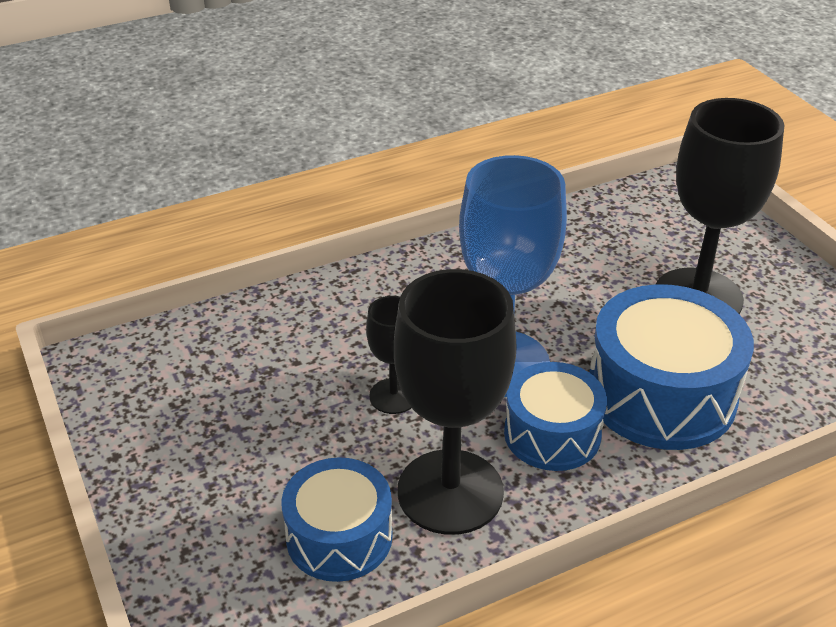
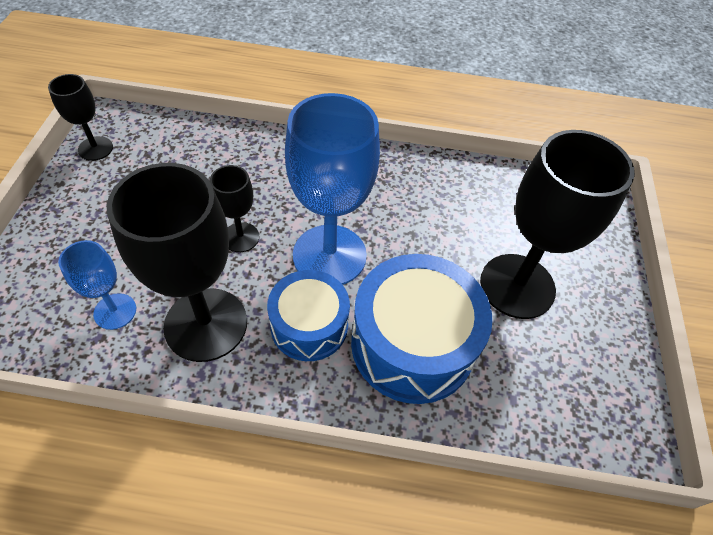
camera: 30 degrees right, 15 degrees up
(115, 399) = (95, 148): none -> black goblet
(339, 537) = (115, 311): blue drum -> blue goblet

